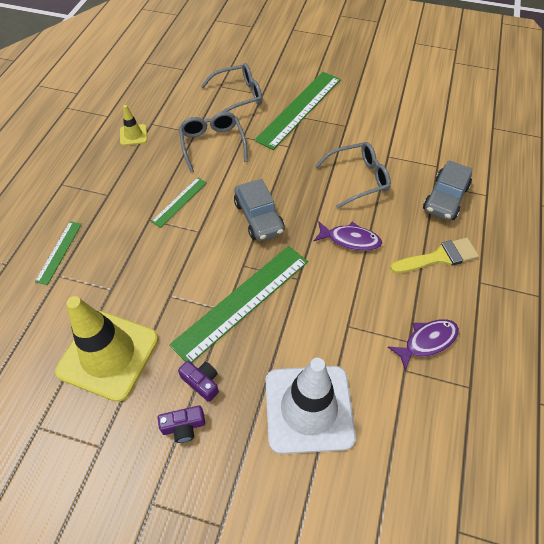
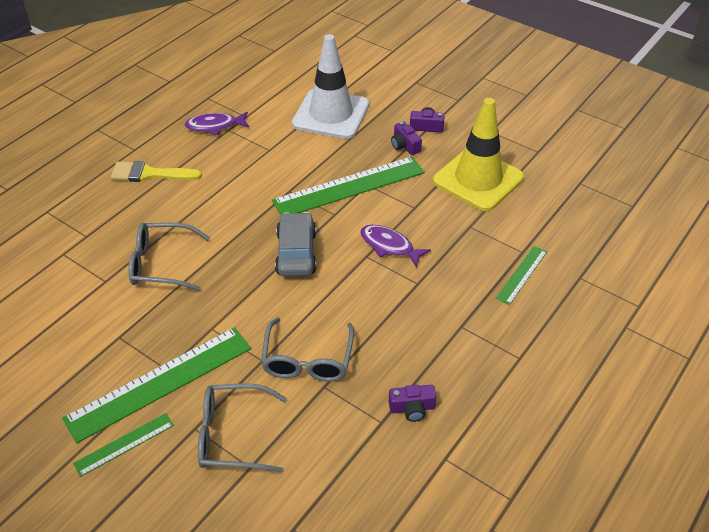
camera: 160 degrees left, 10 degrees down
(133, 135) = (412, 408): yellow traffic cone -> purple camera
(179, 202) = (377, 293): green ruler -> green ruler (124, 444)
(350, 240) = (218, 208): purple fish -> purple fish (389, 246)
(445, 198) = (91, 219): grey car -> none

